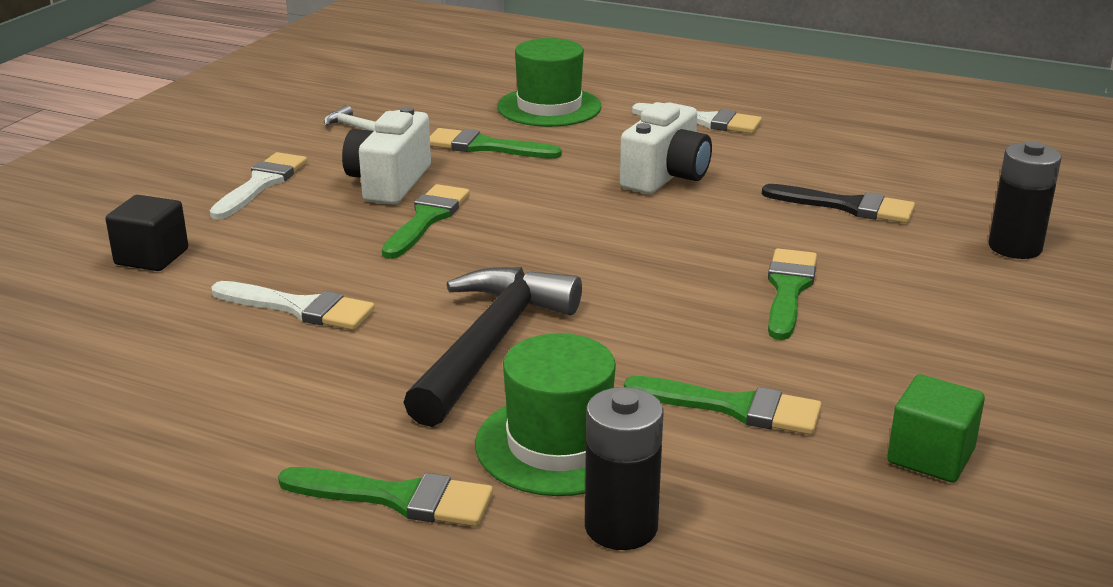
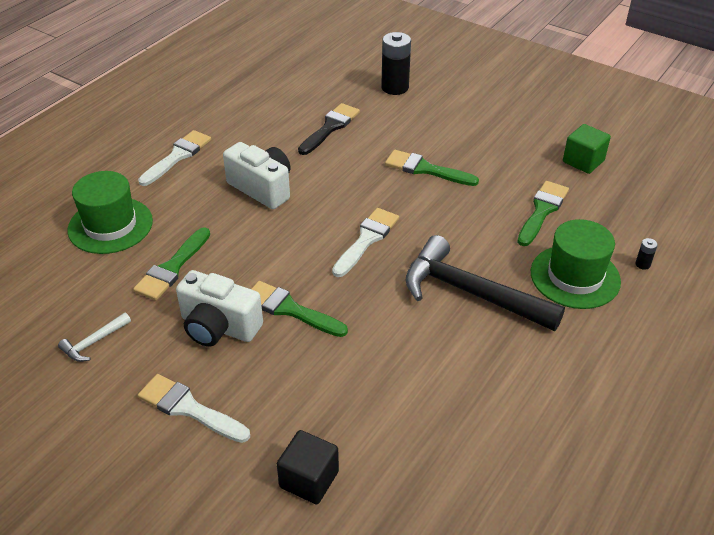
camera: 80 degrees left, 15 degrees up
(300, 308) = (411, 383): white brush -> white brush (366, 239)
(398, 498) = (625, 343): green brush -> none
(621, 527) = (642, 264): black battery -> black battery, size x0.43

